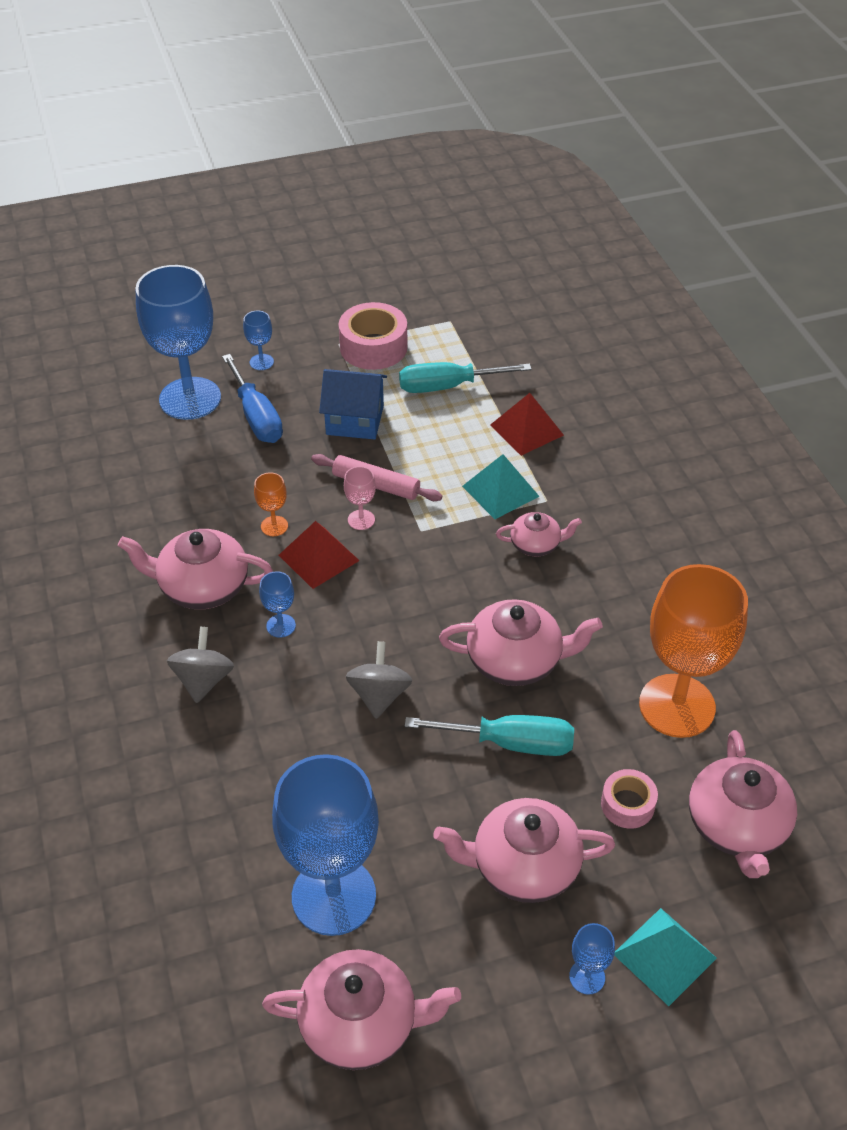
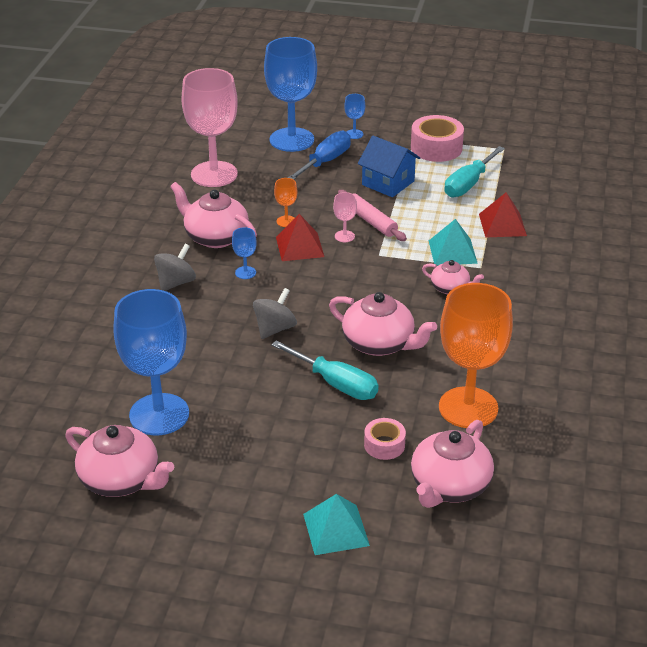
camera: 30 degrees right, 10 degrees down
(128, 489) = (214, 174): none -> pink goblet
(256, 417) = (325, 162): blue screwdriver -> blue screwdriver turned 150 degrees counterclockwise
(448, 386) = (468, 184): turquoise screwdriver -> turquoise screwdriver turned 75 degrees counterclockwise
(523, 866) = (287, 447): pink teapot -> none
(587, 977) = (276, 518): blue goblet -> none

